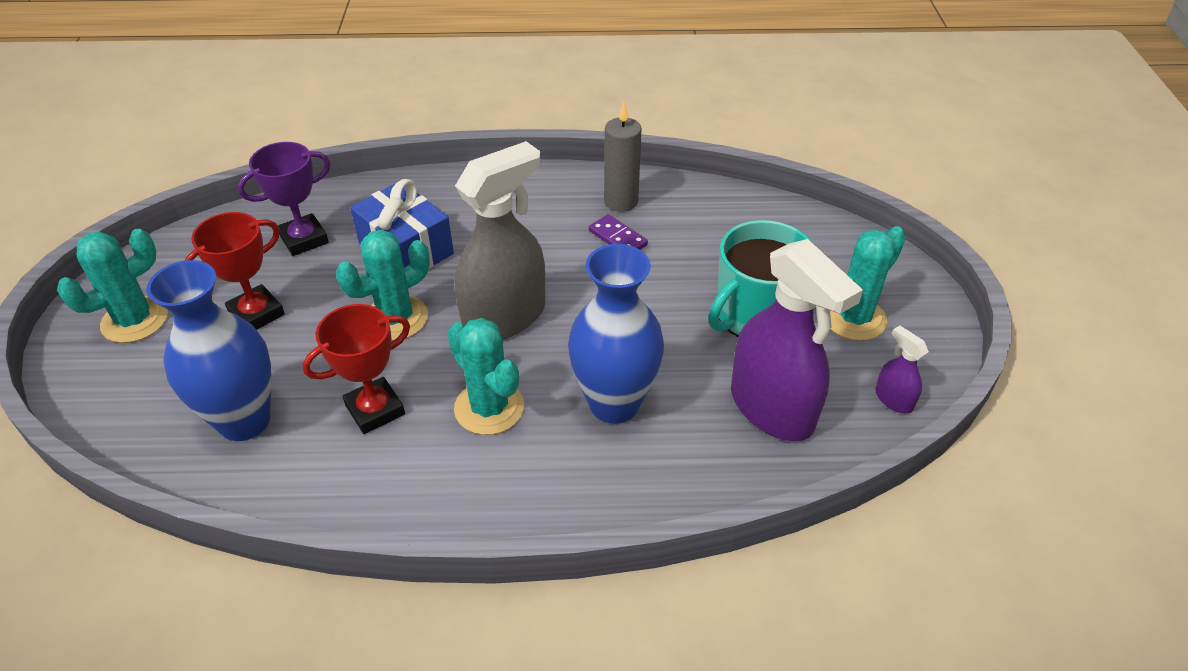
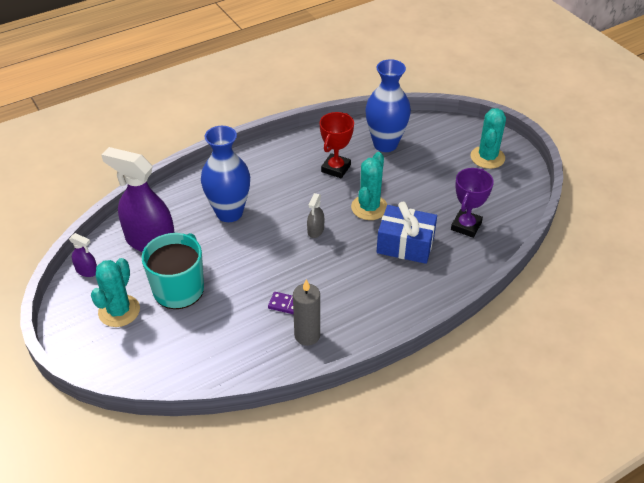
camera: 150 degrees right, 0 degrees up
(256, 313) = (437, 182): red trophy -> none
(489, 408) = (286, 189): turquoise cactus -> none
(504, 317) = (315, 230): grey spray bottle -> grey spray bottle, size x0.43

